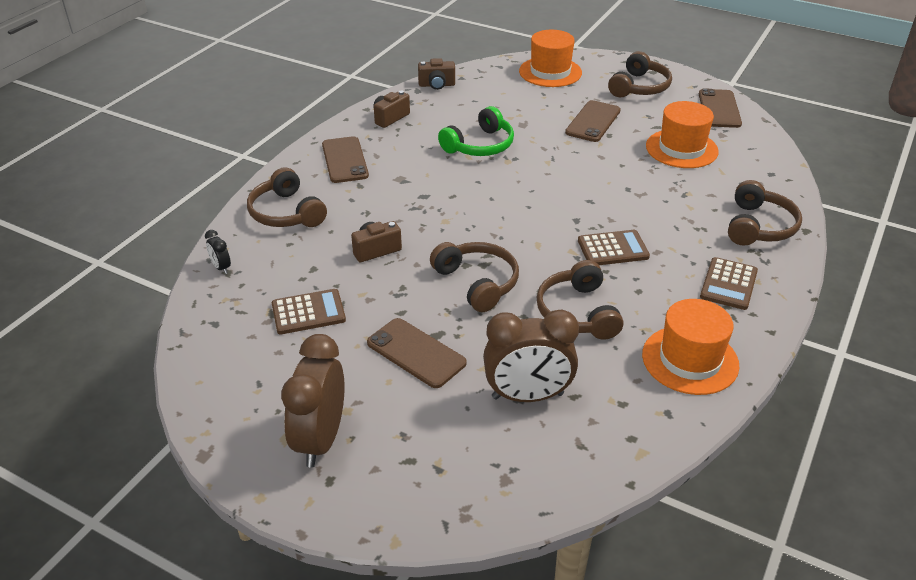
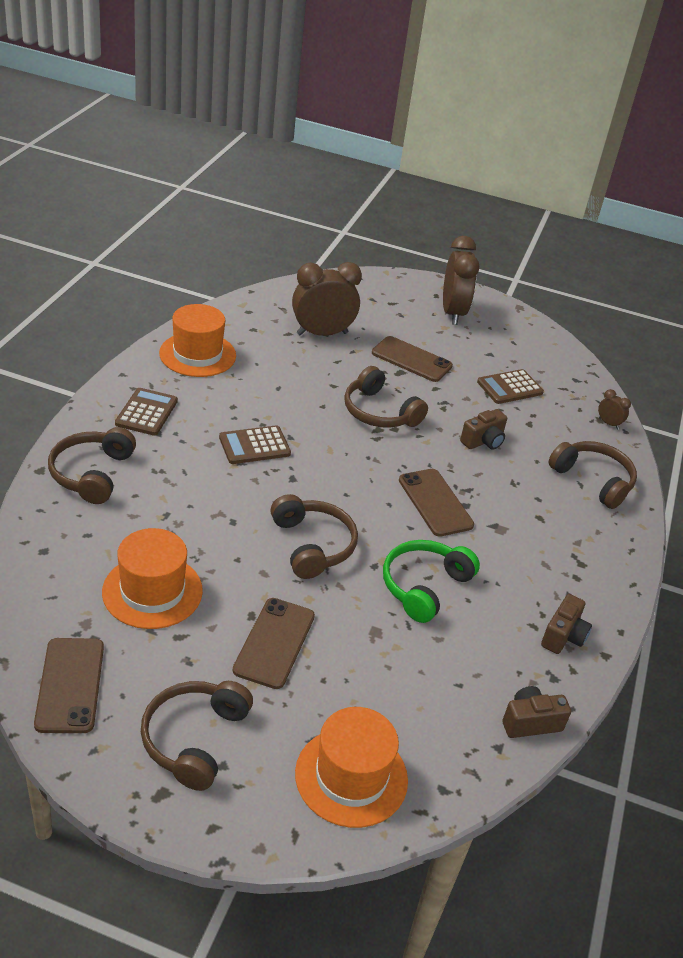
camera: 165 degrees right, 0 degrees up
(221, 267) = (608, 423): black clock -> brown clock
(345, 160) = (578, 555): brown phone -> brown phone (435, 502)
(577, 312) = (288, 388): brown headphones -> brown headphones (312, 545)

